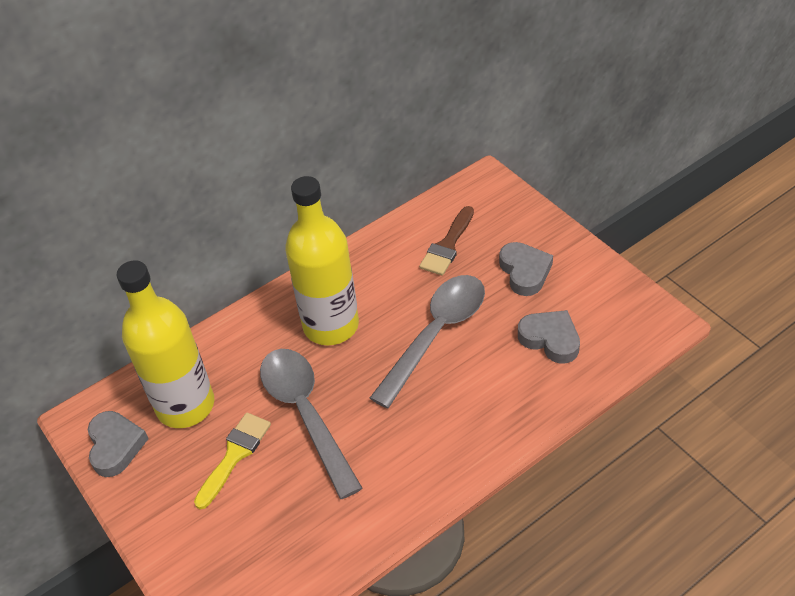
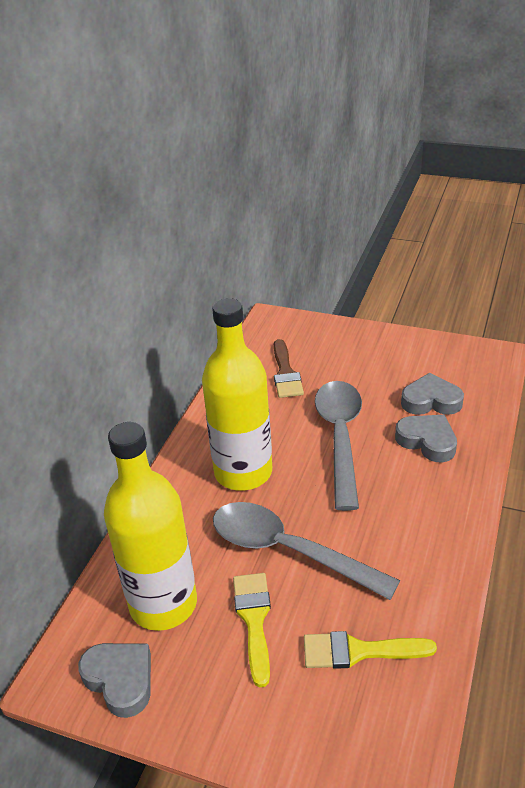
camera: 35 degrees left, 10 degrees down
(285, 524) = (359, 651): none -> yellow brush
(525, 272) = (364, 365): grey heart -> grey heart (427, 441)

